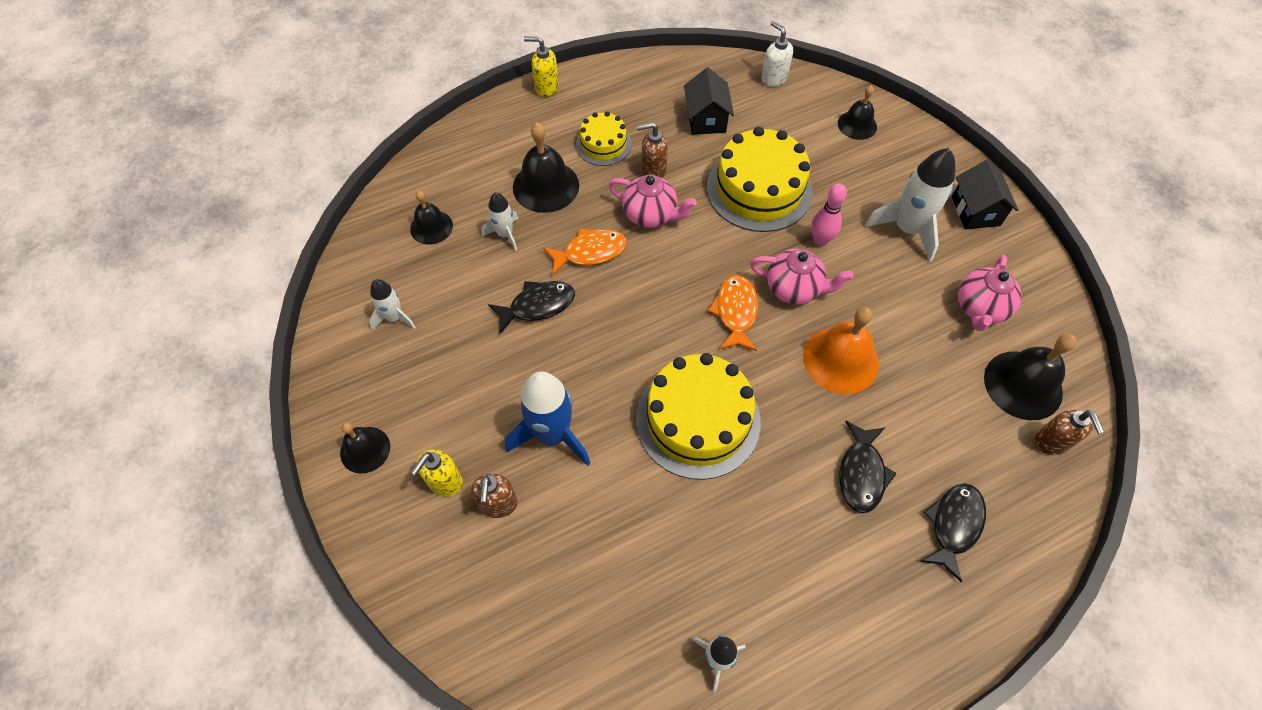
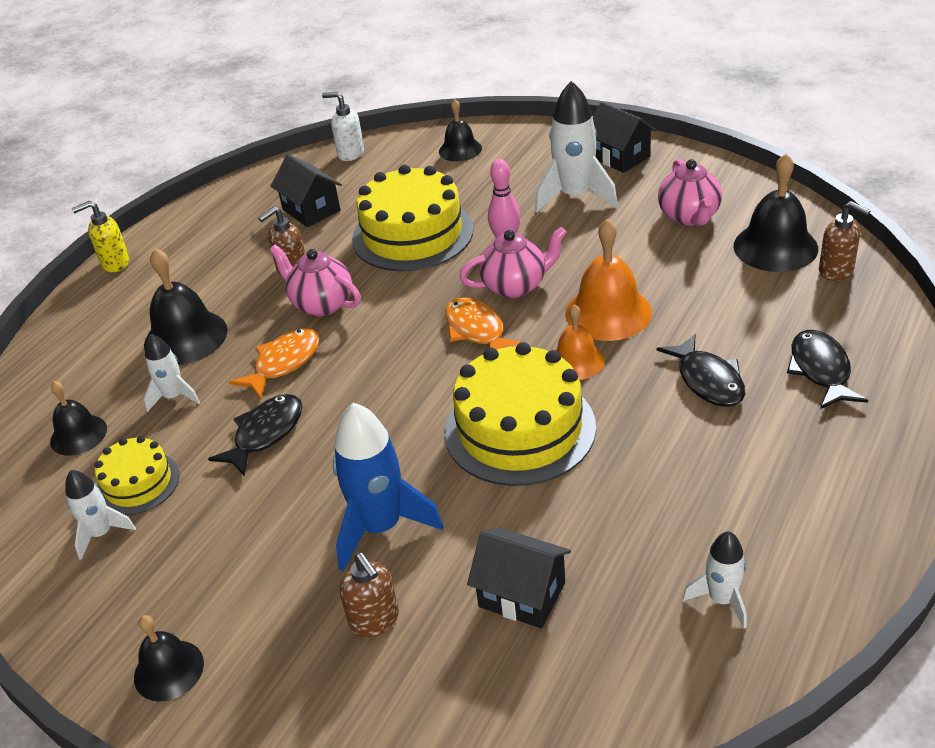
camera: 30 degrees left, 20 degrees down
(444, 482) = (294, 639): yellow soap dispenser -> none
(597, 554) = (522, 594): none -> black house
(603, 144) = (220, 276): yellow cake -> yellow cake (138, 483)
(650, 215) = (321, 304): pink teapot -> pink teapot turned 135 degrees counterclockwise
(782, 388) = (576, 361): none -> orange bell

